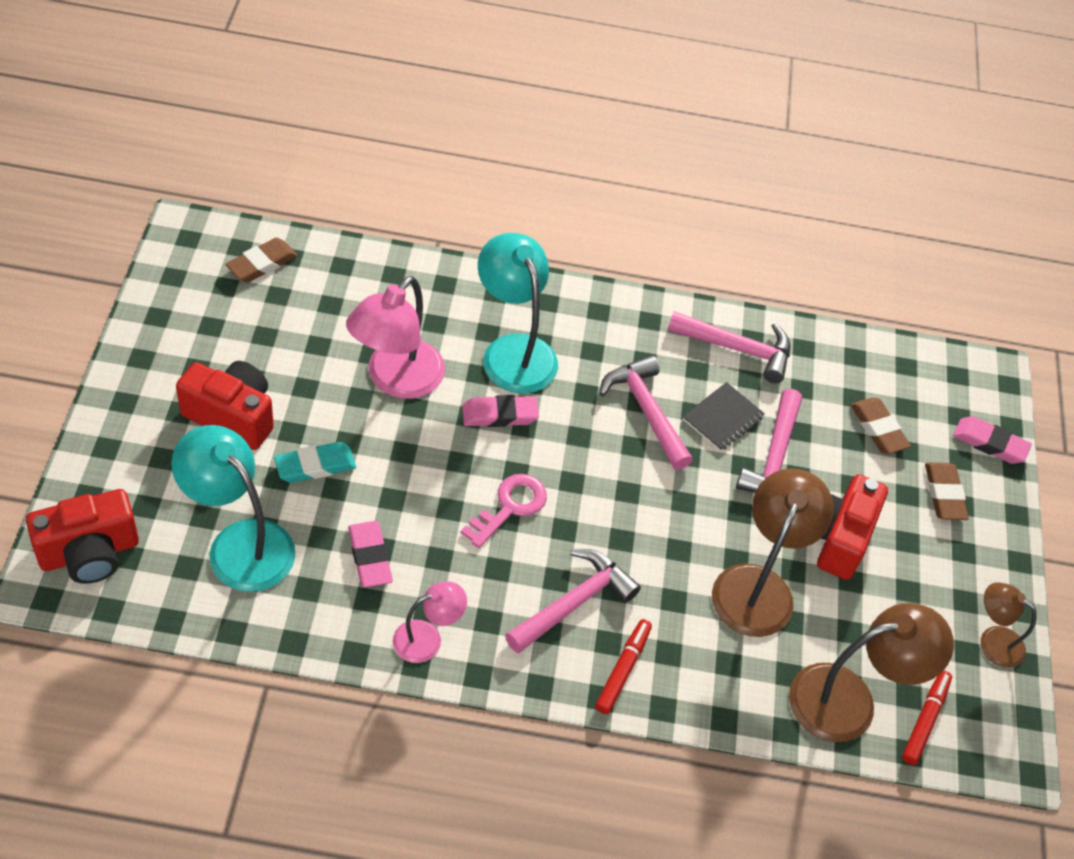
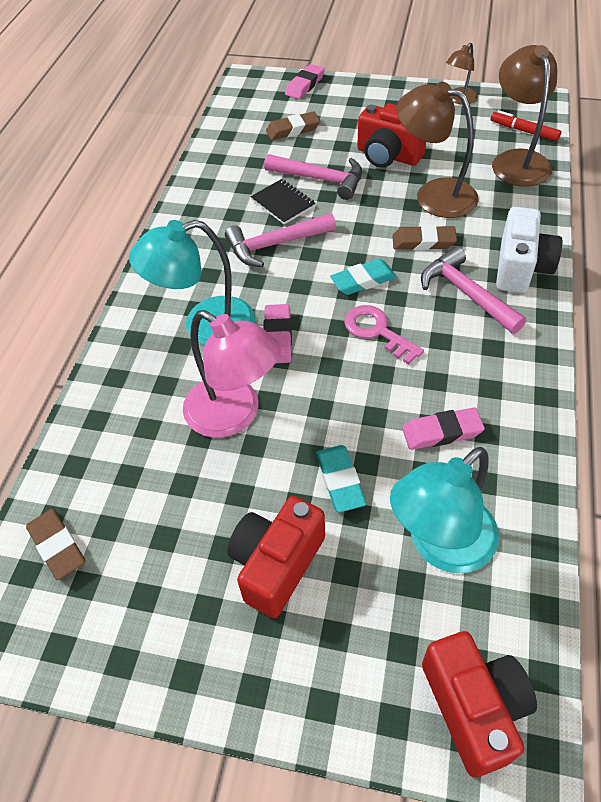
camera: 75 degrees left, 0 degrees up
(427, 638) = (519, 388): pink lamp -> none
(590, 497) = (363, 280): none -> turquoise eraser
(622, 670) = (520, 268): red marker -> white camera
(738, 349) = (215, 191): pink hammer -> none
(944, 494) = (347, 107): brown eraser -> brown eraser (423, 242)

